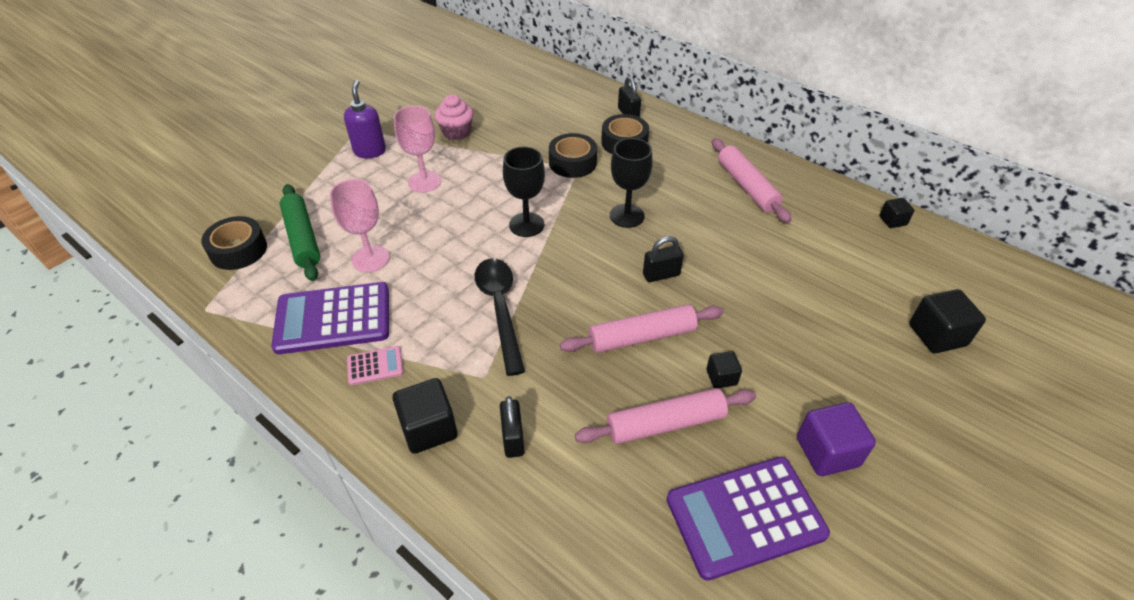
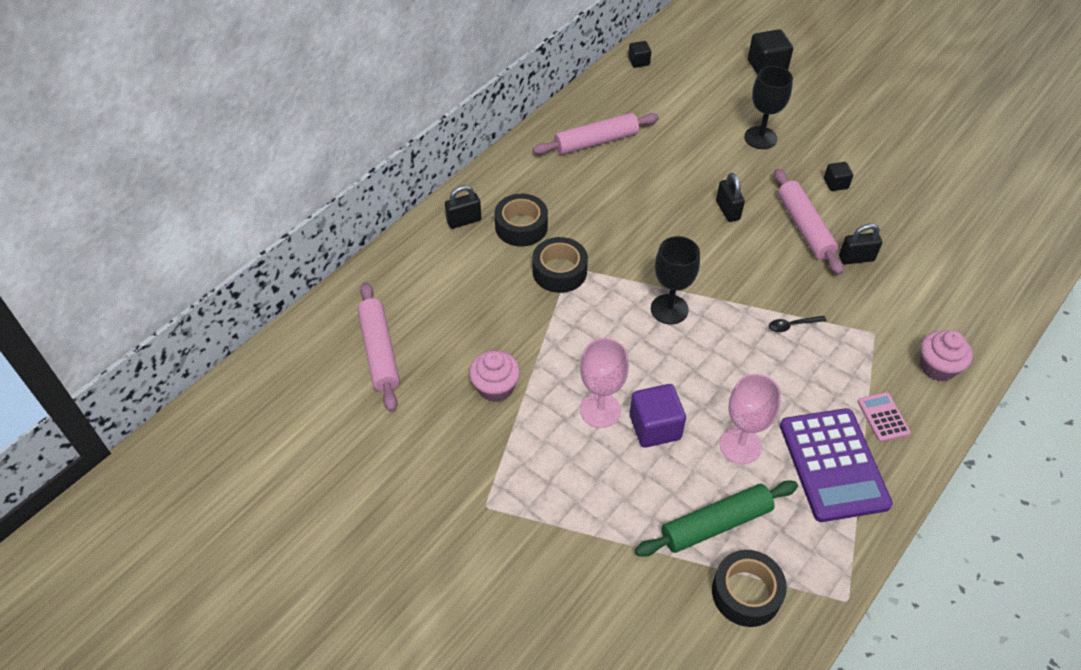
camera: 90 degrees left, 5 degrees up
(370, 151) = (537, 481): purple soap dispenser -> none
(429, 428) = (937, 367): black cube -> pink cupcake
(500, 309) = (792, 325): black spoon -> black spoon, size x0.43
(513, 438) = (929, 310): black padlock -> black padlock (856, 258)
(627, 216) = (647, 230): black goblet -> black goblet (760, 138)
(665, 424) = (888, 219): pink rolling pin -> pink rolling pin (380, 351)
(745, 516) = (950, 184): purple calculator -> none
(827, 452) = (887, 138): purple cube -> purple cube (655, 427)

